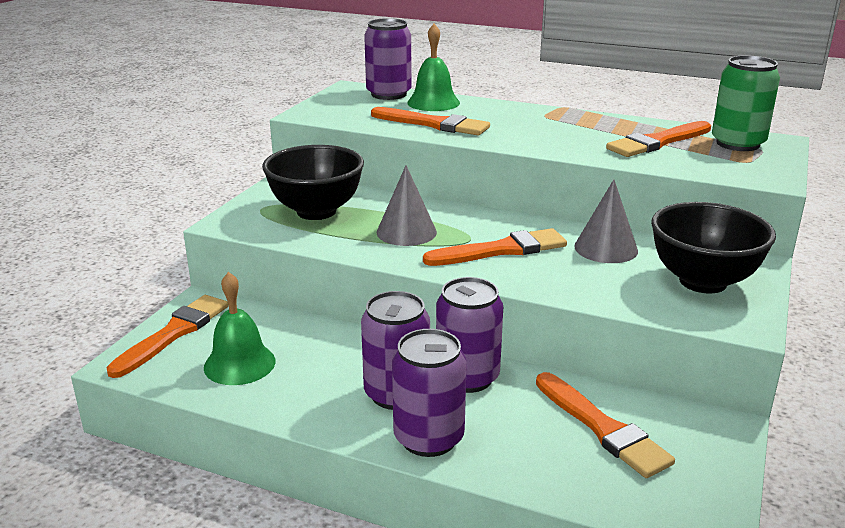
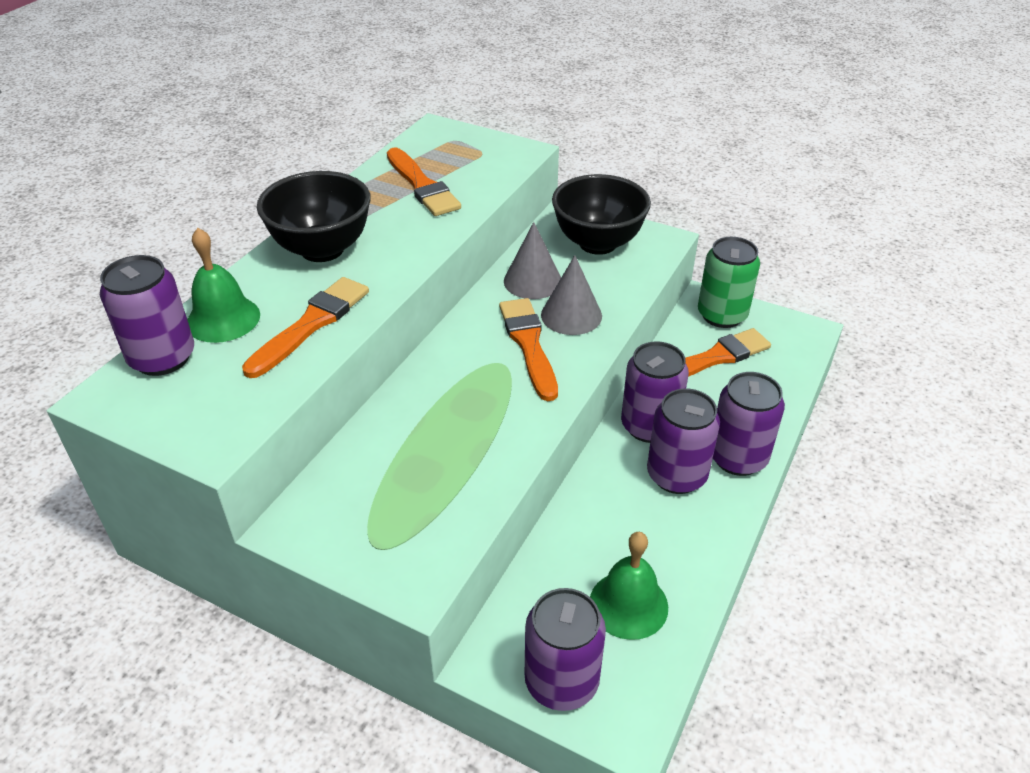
camera: 85 degrees left, 15 degrees up
(174, 333) = (561, 681): orange brush -> purple can
(316, 211) = (401, 488): black bowl -> black bowl (322, 249)
(406, 232) = (476, 409): grey cone -> grey cone (571, 315)
(738, 143) = (438, 147): green can -> green can (722, 315)

